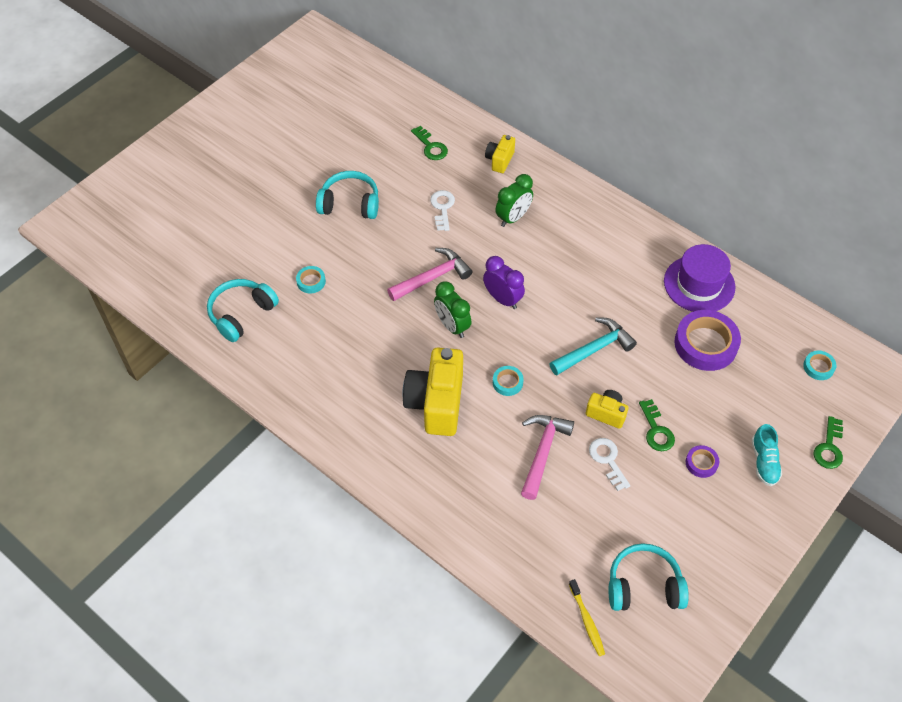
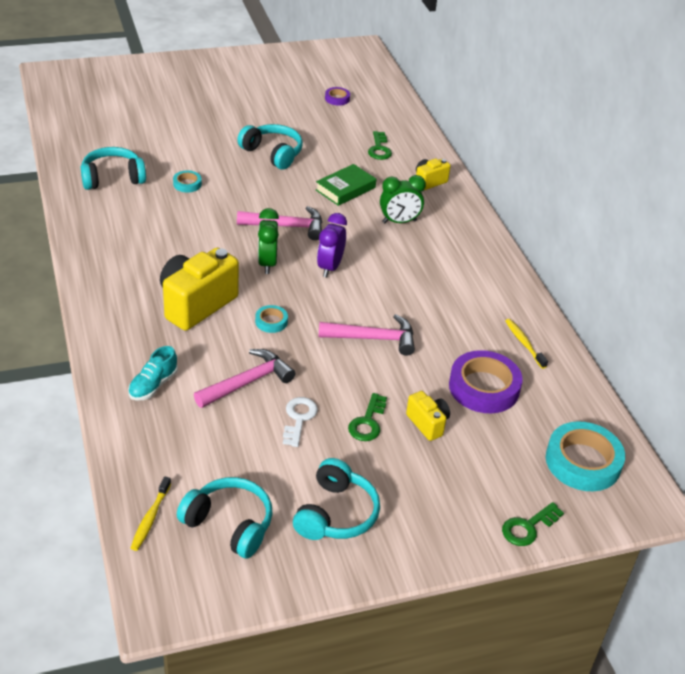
camera: 30 degrees right, 15 degrees down
(442, 208) = (345, 189): white key -> green book
(502, 299) = (330, 267): purple clock -> purple clock turned 150 degrees counterclockwise
(594, 349) = (374, 338): turquoise hammer -> pink hammer
(606, 413) = (334, 386): yellow camera -> yellow camera (427, 424)
(699, 284) = (524, 343): purple hat -> yellow toothbrush
(701, 463) = (384, 468): purple tape -> purple tape (337, 99)
(703, 525) = (335, 514): none -> turquoise headphones
(764, 462) = (448, 501): turquoise shoe -> turquoise shoe (153, 385)
(818, 367) = (583, 462): turquoise tape -> turquoise tape, size x2.09

